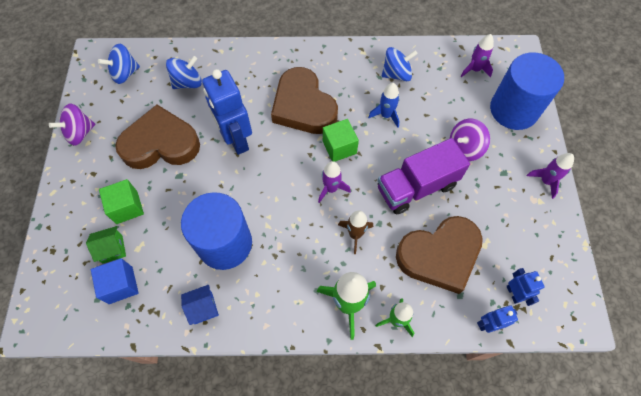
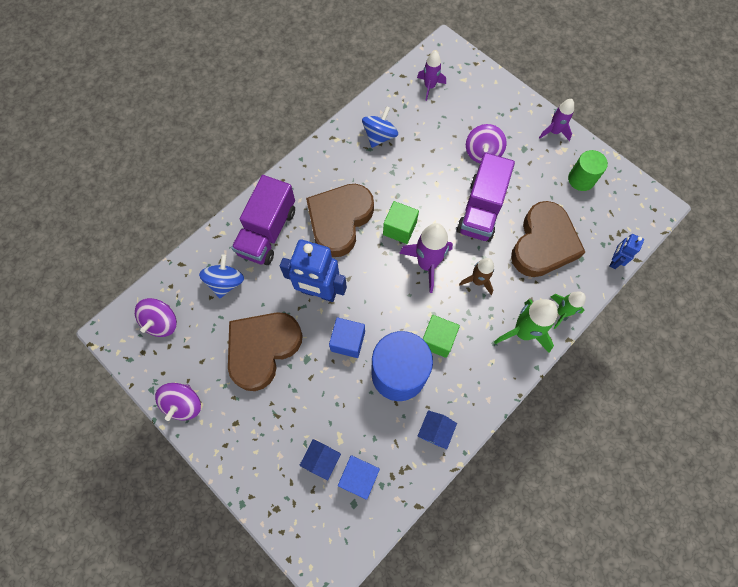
camera: 45 degrees left, 5 degrees up
(112, 249) = (321, 460): green house -> blue house
(125, 73) = (162, 322): blue spinning top -> purple spinning top
(127, 207) = (295, 421): green cube -> green cube (437, 340)
(217, 189) = (348, 341): none -> blue cube
(249, 73) = (267, 232): none -> purple truck
(303, 106) = (339, 221): brown heart -> brown heart turned 105 degrees clockwise
(331, 189) = (427, 264): purple rocket -> purple rocket, size x1.59
(386, 115) = (406, 175): blue rocket -> none
(513, 110) = (485, 96): blue cylinder -> none
(513, 293) = (609, 226): blue robot -> none
(529, 236) = (581, 179): none -> green cylinder

